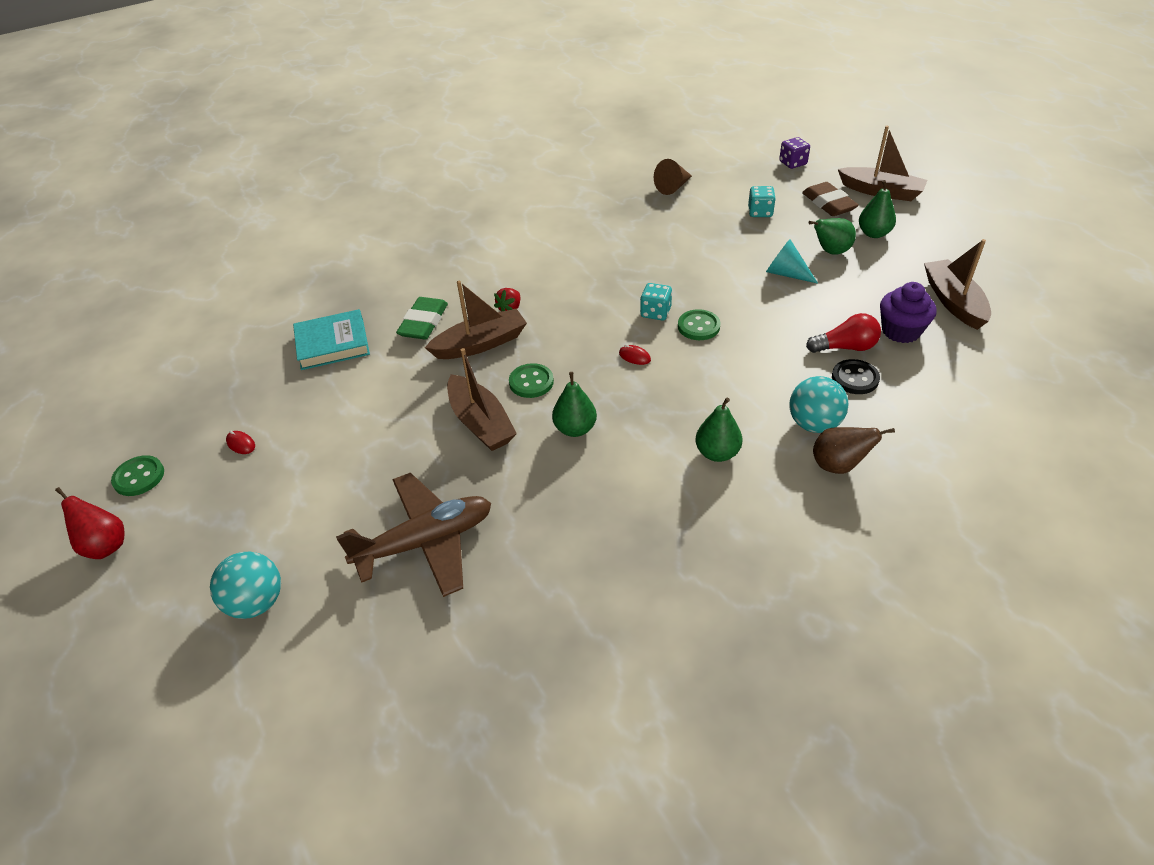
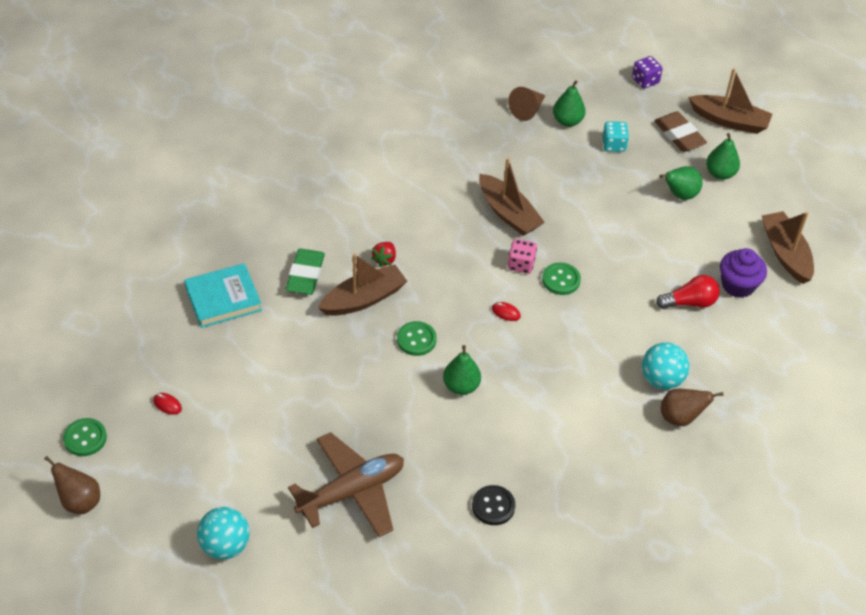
camera: 10 degrees left, 5 degrees up
(105, 546) = (79, 501): red pear -> brown pear
(481, 423) = (378, 381): brown boat -> brown boat (508, 213)
(655, 312) = (521, 264): turquoise dice -> pink dice
(717, 453) = (582, 408): green pear -> green pear (567, 121)
(786, 273) = (638, 220): turquoise cone -> none
(855, 378) = (697, 334): black button -> black button (493, 506)

